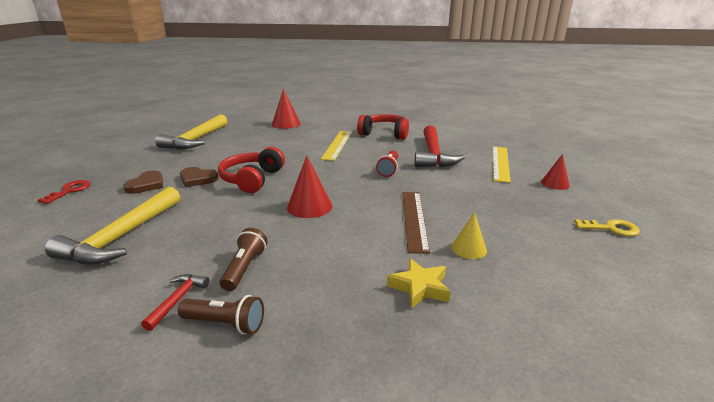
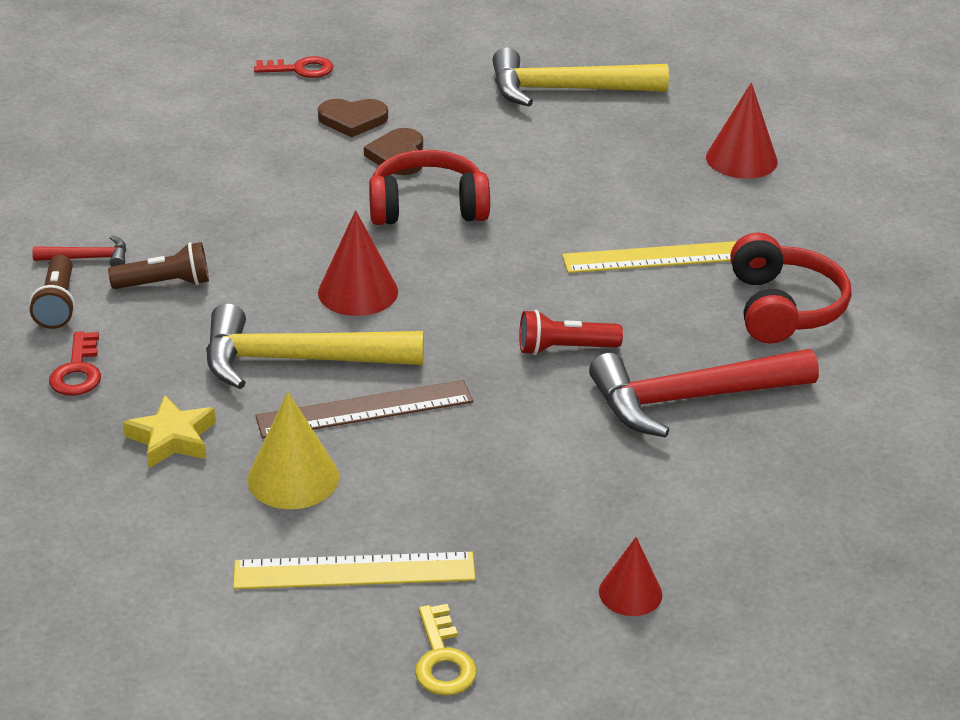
camera: 70 degrees right, 10 degrees up
(122, 236) = (200, 165): yellow hammer -> yellow hammer (298, 360)
(321, 323) = (78, 371): none -> red key
(469, 248) = (293, 478): yellow cone -> yellow cone, size x1.54
(500, 163) = (706, 506): yellow ruler -> yellow ruler (354, 571)

